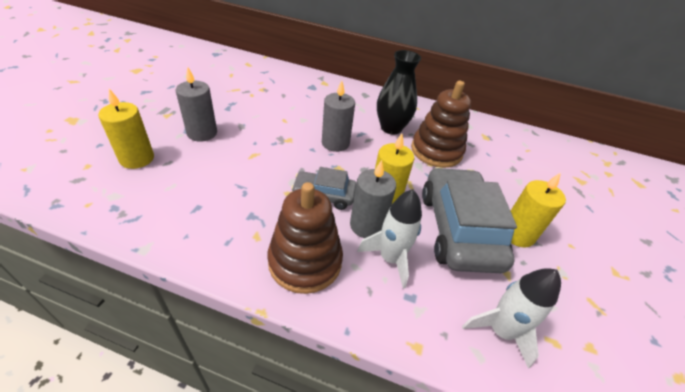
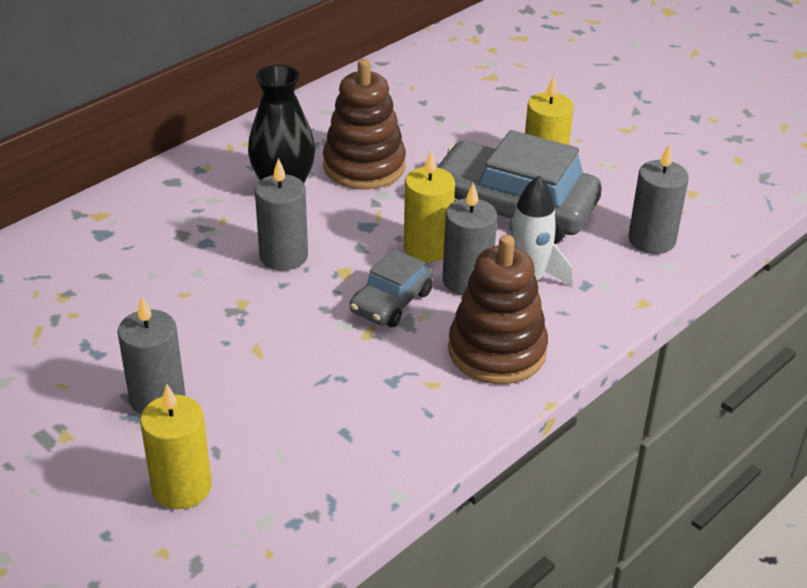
camera: 60 degrees left, 5 degrees down
(500, 331) = (651, 240): white rocket -> grey candle

